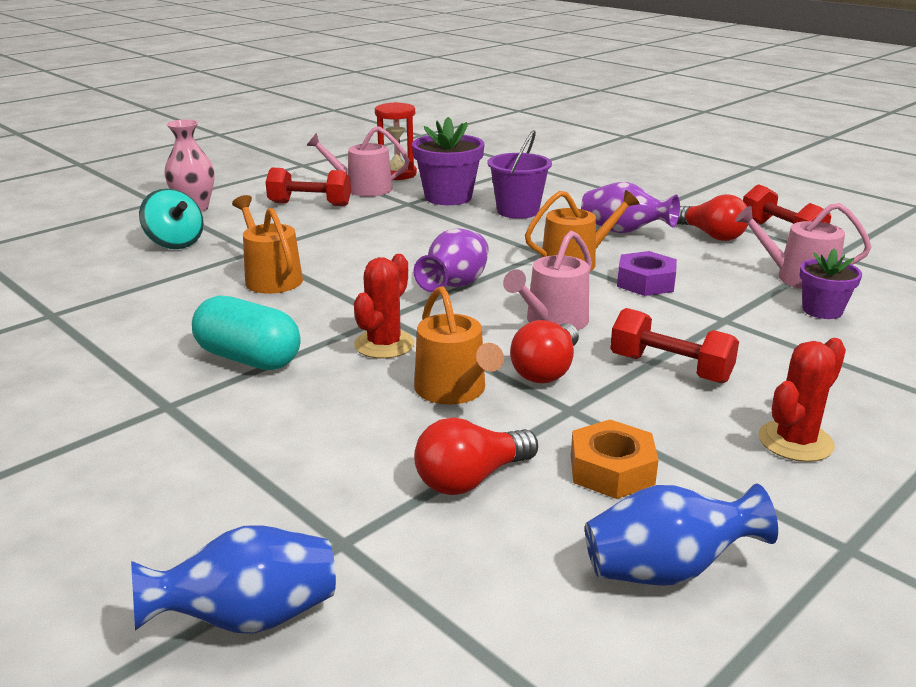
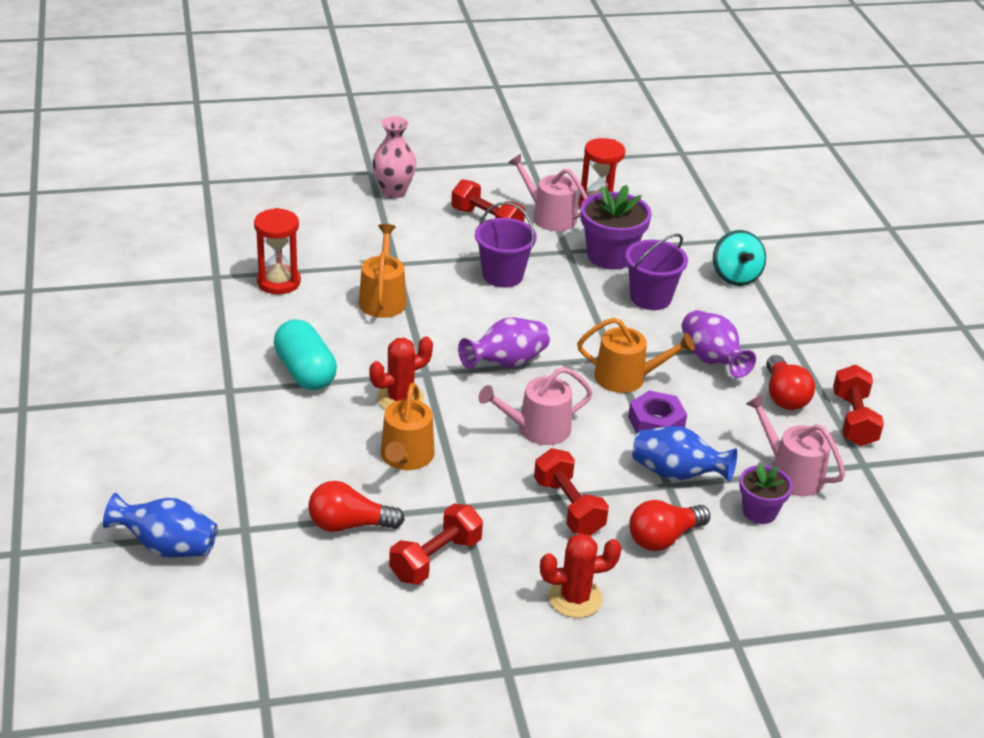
camera: 30 degrees right, 10 degrees up
(136, 298) = (278, 282): none -> red hourglass
(175, 243) = (347, 231): turquoise spinning top -> turquoise spinning top (735, 276)
(370, 232) = (502, 275): none -> purple bucket
(546, 370) = (483, 469): red light bulb -> red light bulb (663, 538)
(612, 470) = (435, 559): orange nut -> red dumbbell
(666, 570) = (391, 630): blue vase -> blue vase (677, 474)

